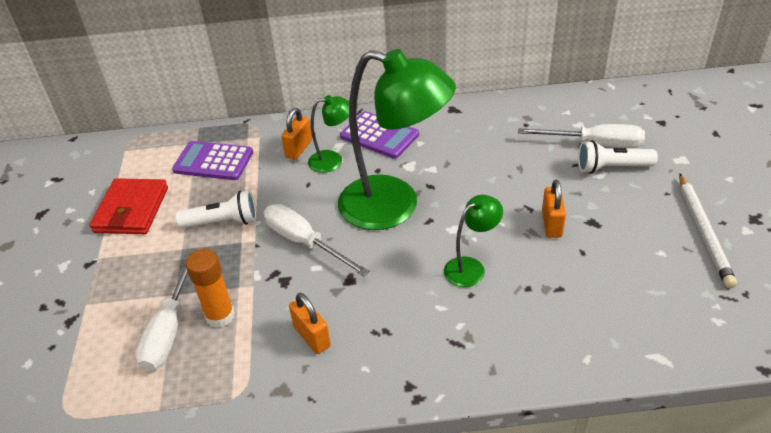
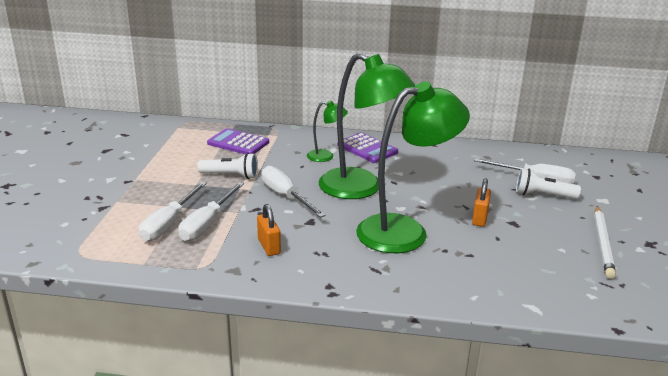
camera: 10 degrees right, 15 degrees down
(131, 210) = (169, 158): red wallet -> none
(220, 316) = (207, 224): orange glue stick -> white screwdriver
(299, 149) = (303, 146): orange padlock -> none
(471, 267) = (405, 231): green lamp -> green lamp, size x2.16

